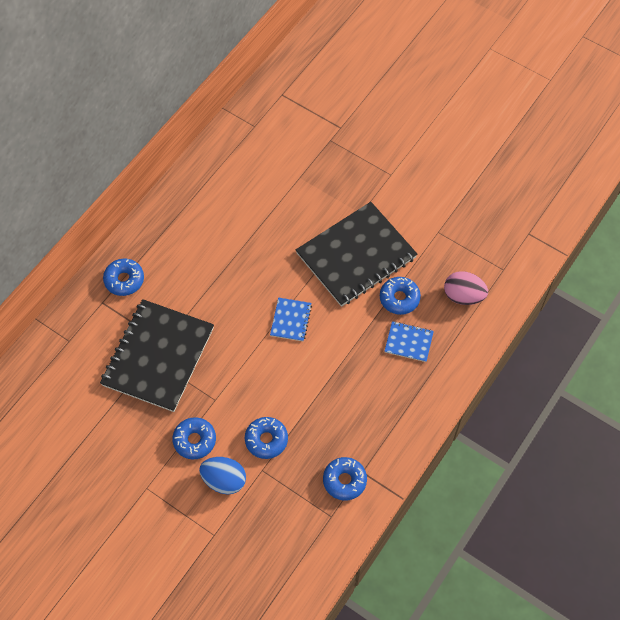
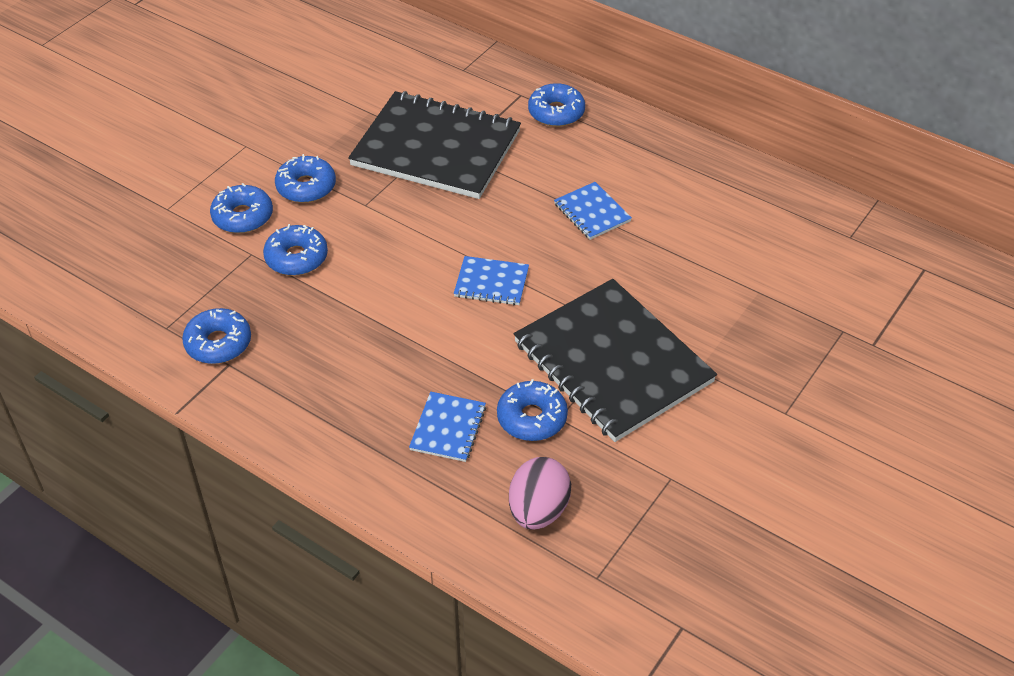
camera: 90 degrees right, 15 degrees down
(224, 480) = (243, 216): blue egg -> blue donut
(228, 261) = (592, 212): none -> blue notebook

